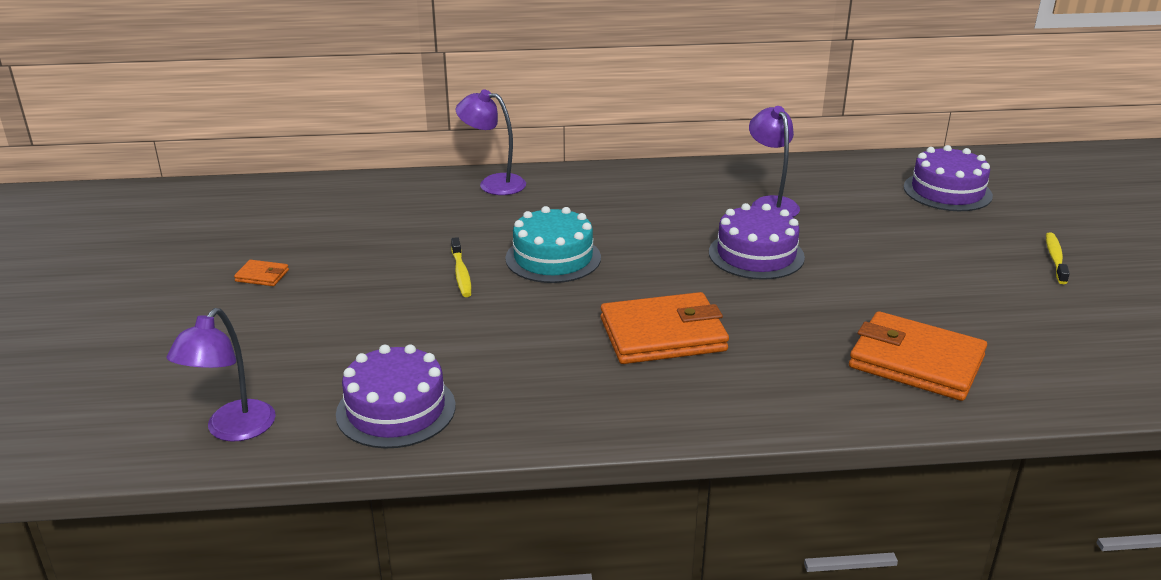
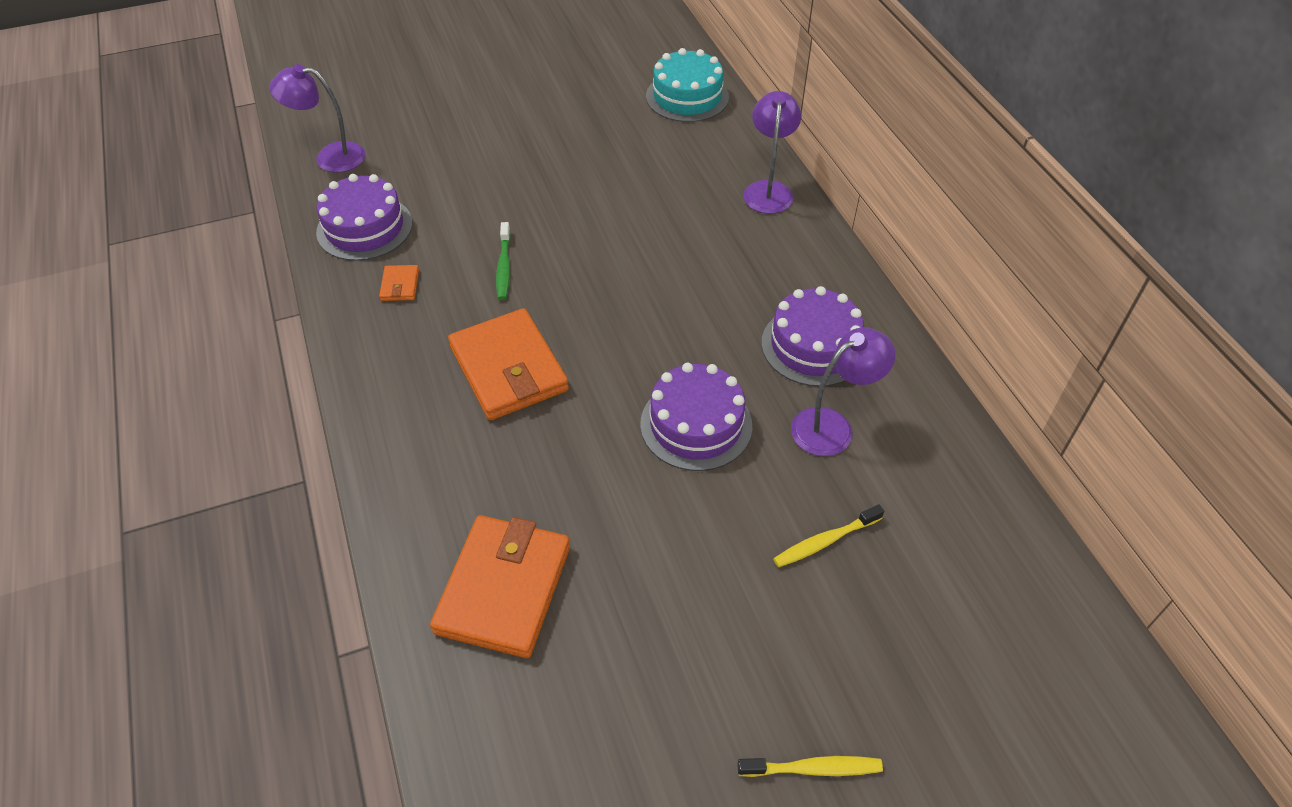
camera: 75 degrees right, 20 degrees up
(262, 276) = (538, 104): orange wallet -> orange wallet (400, 285)
(461, 273) = (578, 212): yellow toothbrush -> yellow toothbrush (825, 541)
(518, 323) = (504, 267): none -> green toothbrush
(553, 258) = (629, 265): turquoise cake -> turquoise cake (687, 97)
(947, 191) = (973, 629): purple cake -> purple cake (813, 345)

